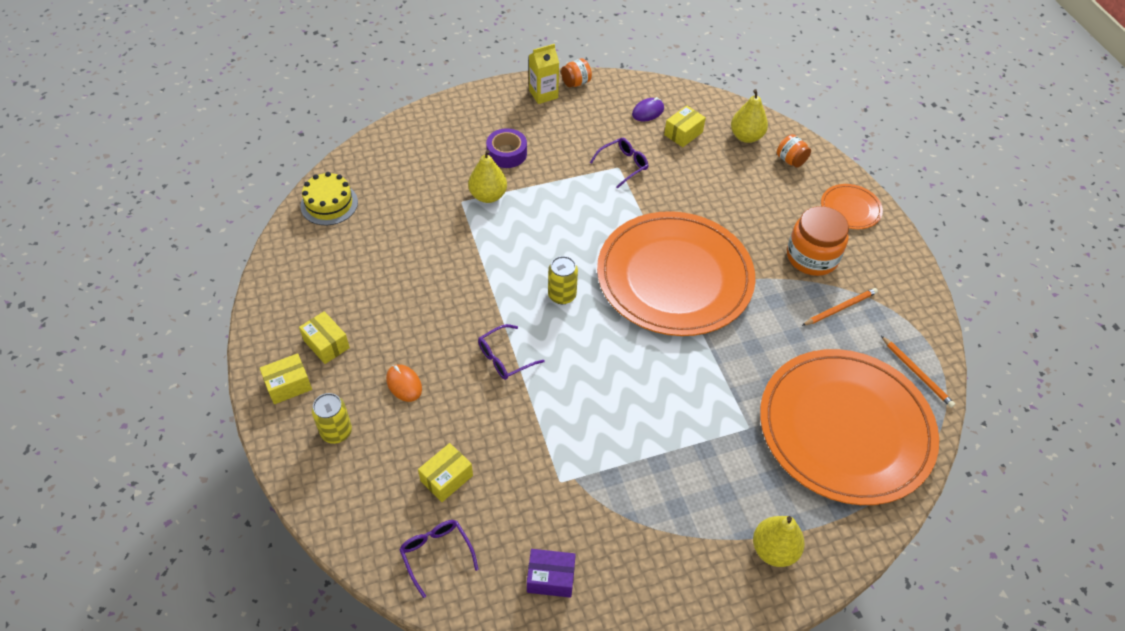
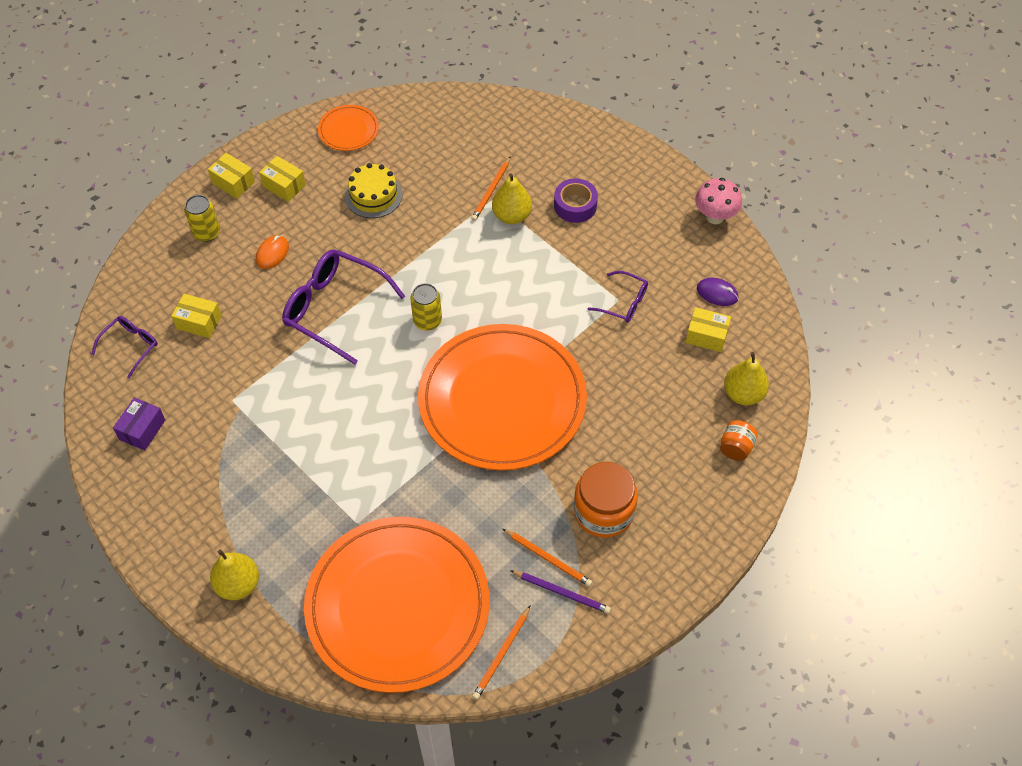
camera: 65 degrees right, 5 degrees up
(326, 344) = (284, 185): yellow box -> yellow box turned 75 degrees counterclockwise
(329, 204) = (429, 113): yellow cake -> yellow cake (373, 195)
(451, 198) = (491, 191): none -> orange pencil
(505, 358) = (335, 309): purple glasses -> purple glasses, size x1.88
(543, 94) = (677, 198): yellow carton -> none
(551, 578) = (142, 430): purple box -> purple box turned 45 degrees clockwise
(576, 83) = (715, 217): orange jar -> pink mushroom
(850, 208) = (699, 527): orange plate -> orange plate (348, 130)
(874, 312) = (562, 592): none -> purple pencil

